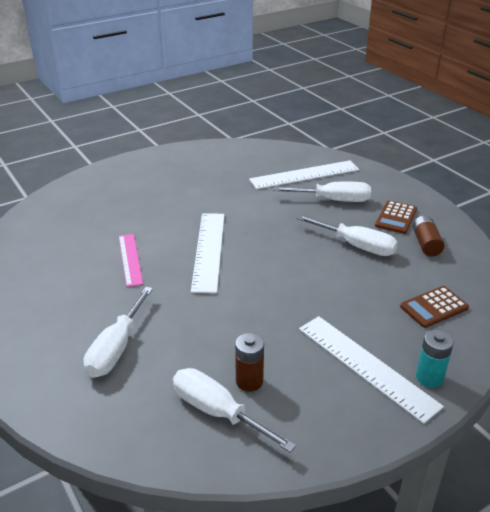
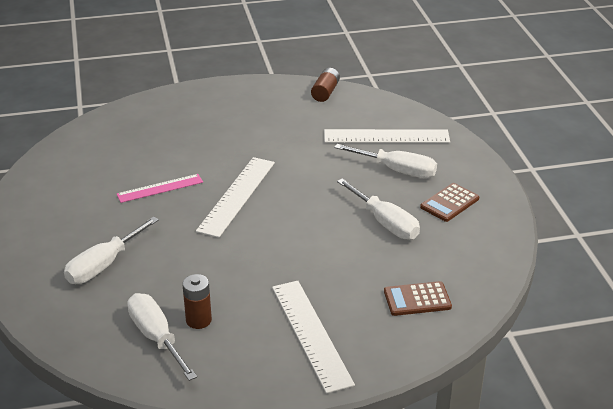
camera: 20 degrees right, 0 degrees up
(130, 259) = (160, 188): pink ruler -> pink ruler turned 60 degrees clockwise
(426, 244) = (460, 236): brown battery -> brown battery (325, 92)
(429, 378) = (362, 359): turquoise battery -> none

